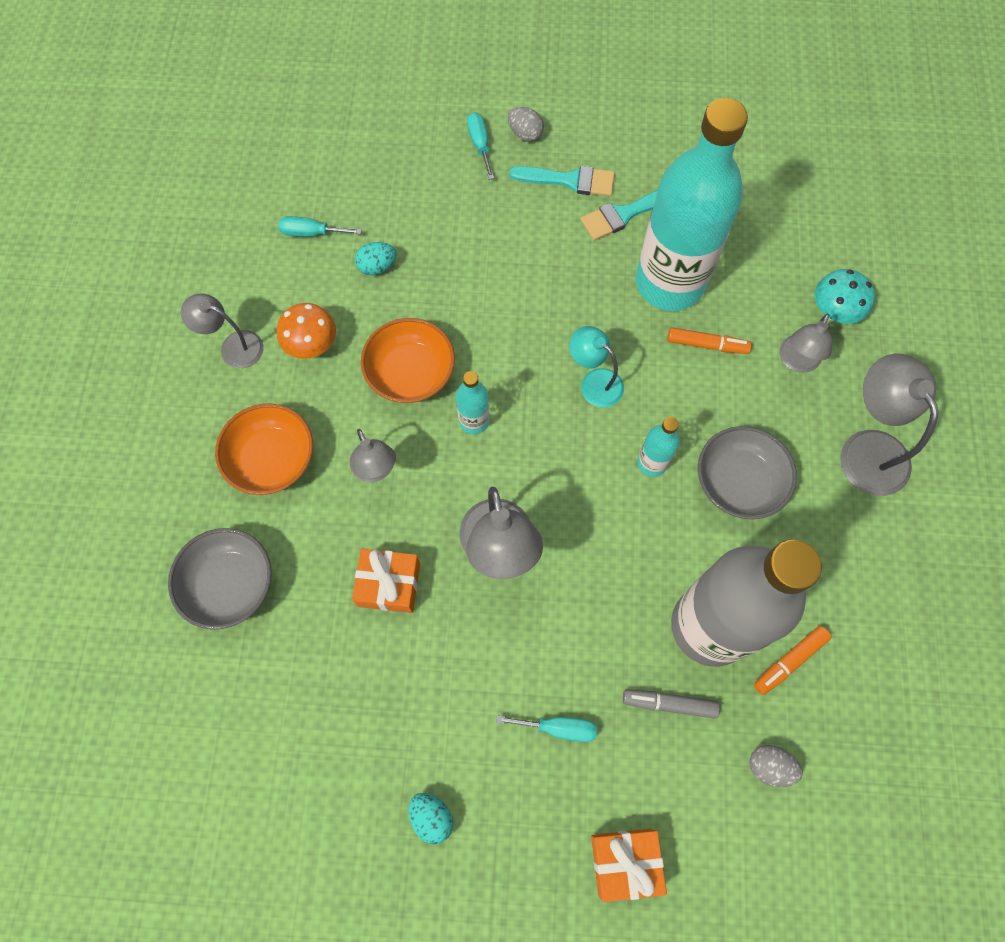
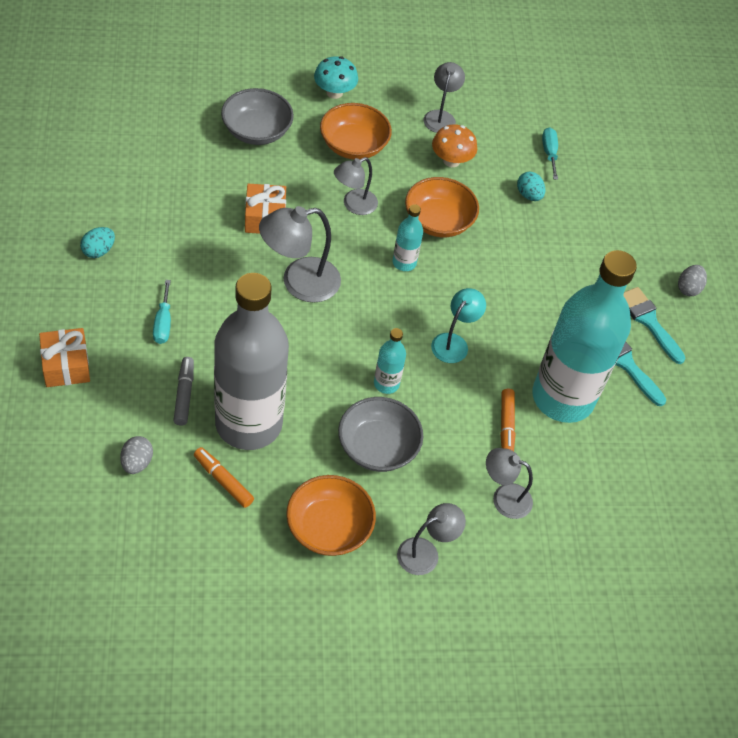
camera: 75 degrees right, 15 degrees down
(480, 144) = (667, 257): turquoise screwdriver -> none
(569, 180) = (649, 322): turquoise brush -> turquoise brush turned 150 degrees clockwise
(834, 311) = (564, 532): turquoise mushroom -> turquoise mushroom (334, 92)
(844, 546) = (329, 528): none -> orange bowl
(867, 448) = (426, 552): grey lamp -> grey lamp, size x0.63

